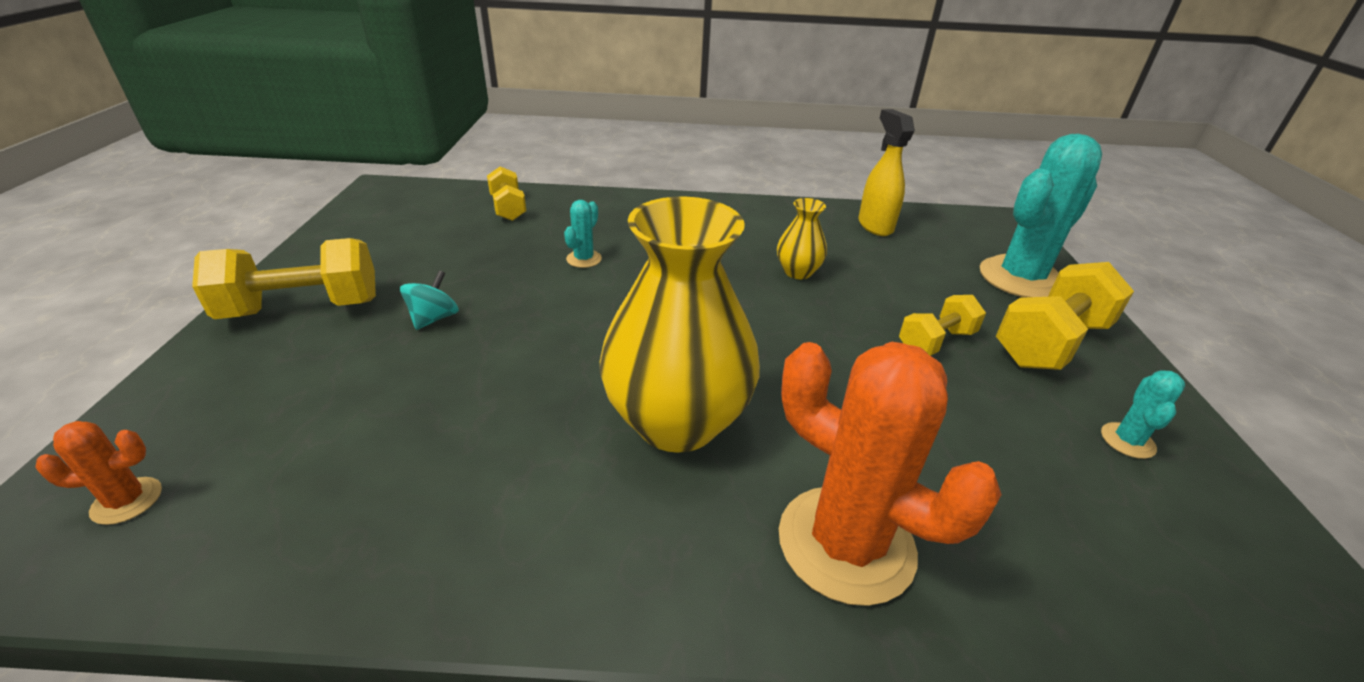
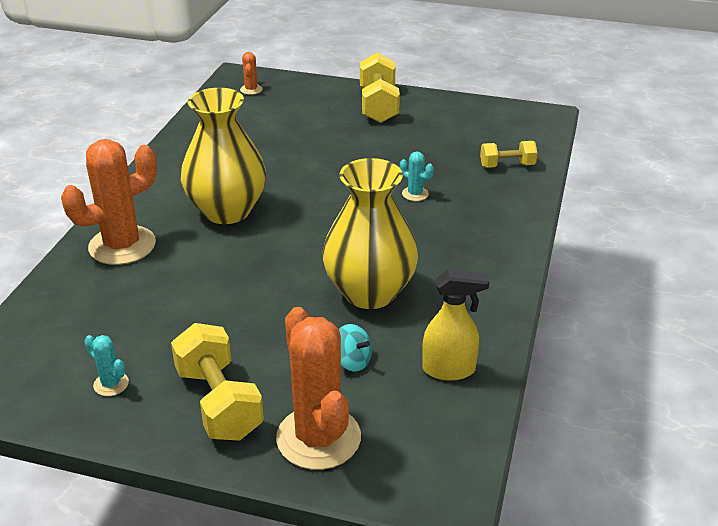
camera: 105 degrees right, 0 degrees up
(434, 318) = (354, 142): turquoise spinning top -> turquoise spinning top (352, 361)
(798, 272) = (370, 292): yellow vase -> yellow vase, size x2.18
(936, 341) = (249, 336): yellow dumbbell -> none
(1021, 278) = (318, 438): turquoise cactus -> orange cactus

